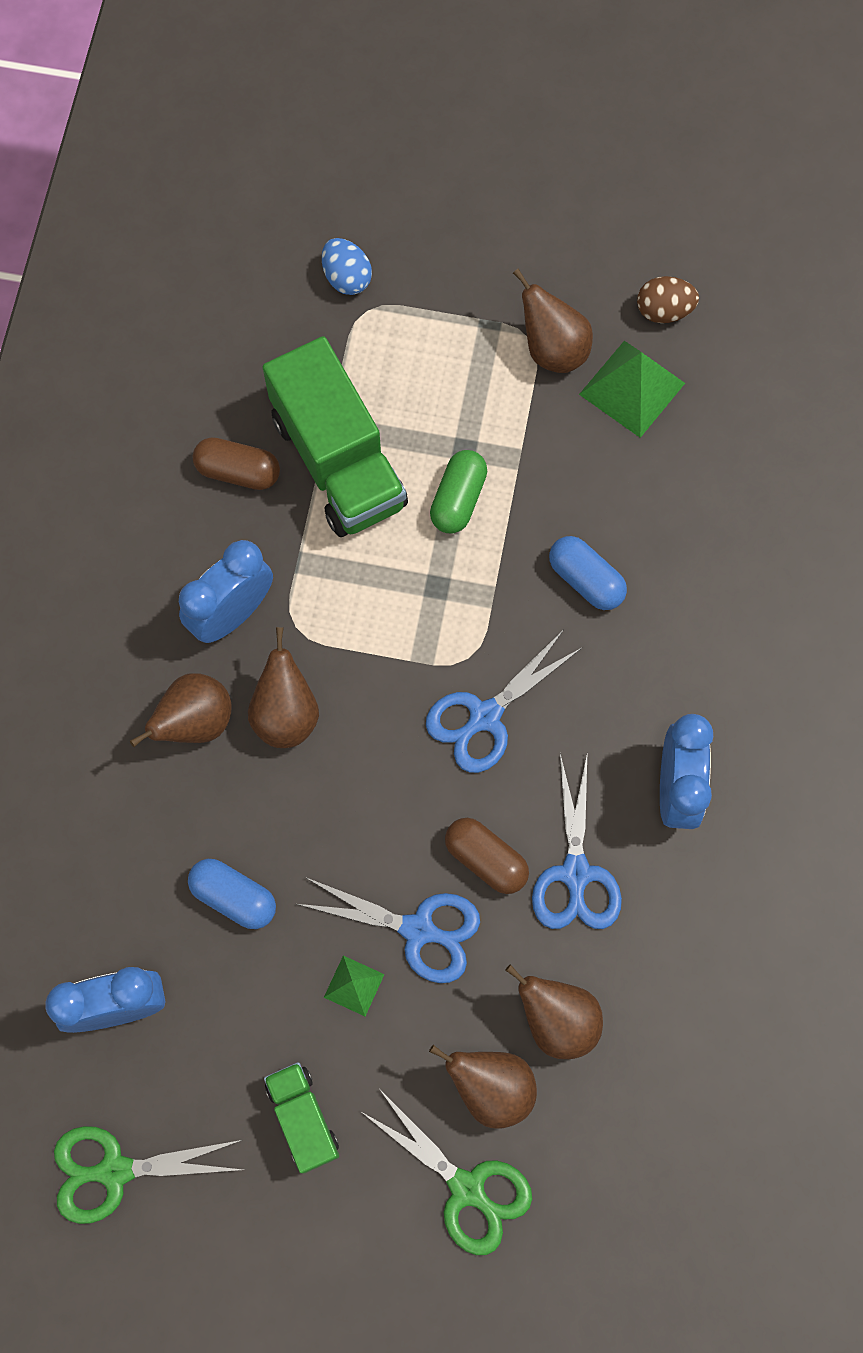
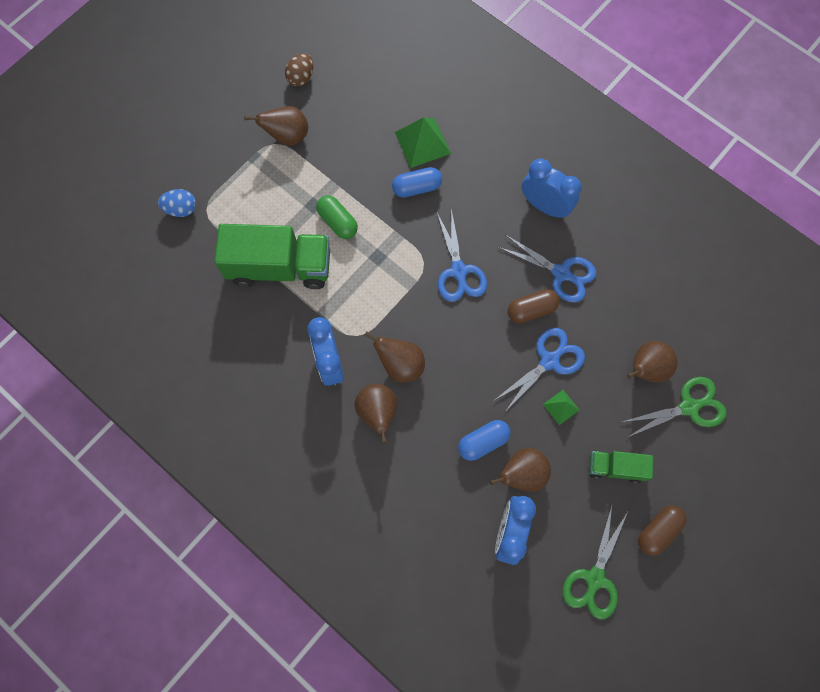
camera: 60 degrees left, 0 degrees up
(238, 471) = (253, 319): brown capsule -> brown capsule (658, 531)
(557, 1020) = (628, 321): brown pear -> brown pear (521, 474)
(632, 389) = (332, 113): green pyramid -> green pyramid (422, 142)

